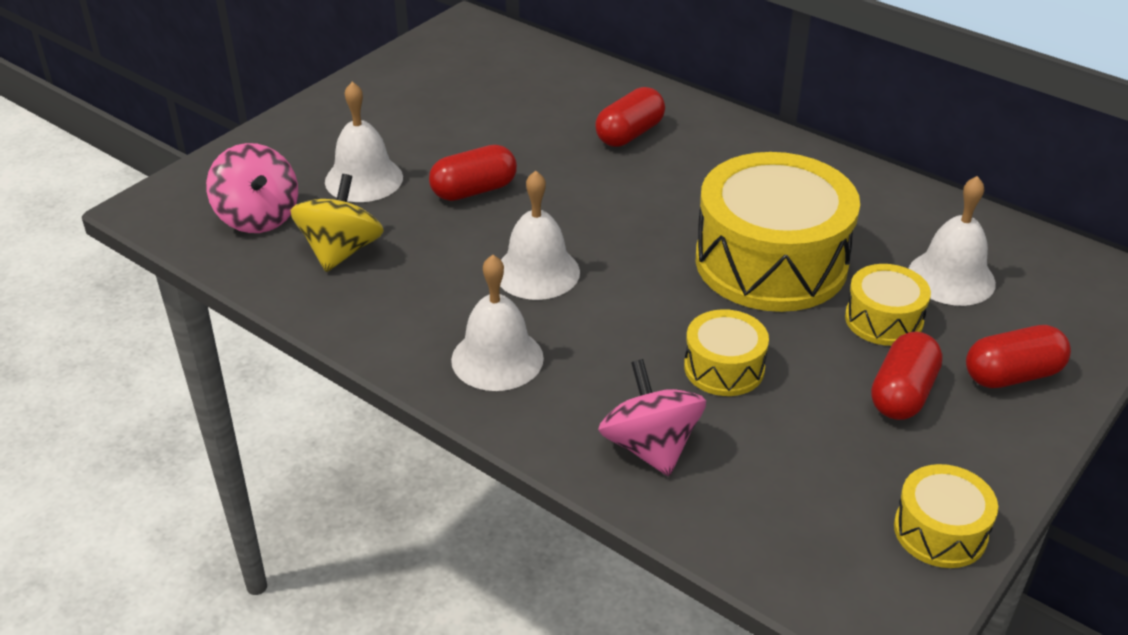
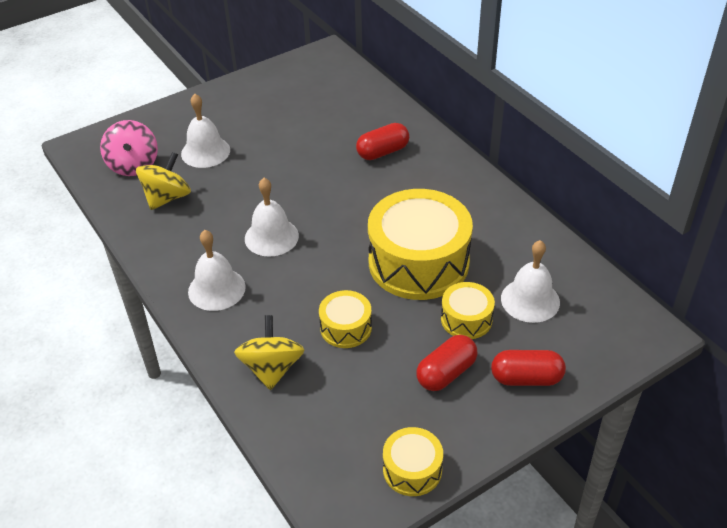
camera: 20 degrees right, 5 degrees up
(474, 190) = (265, 173): red capsule -> none
(650, 447) = (272, 368): pink spinning top -> yellow spinning top

